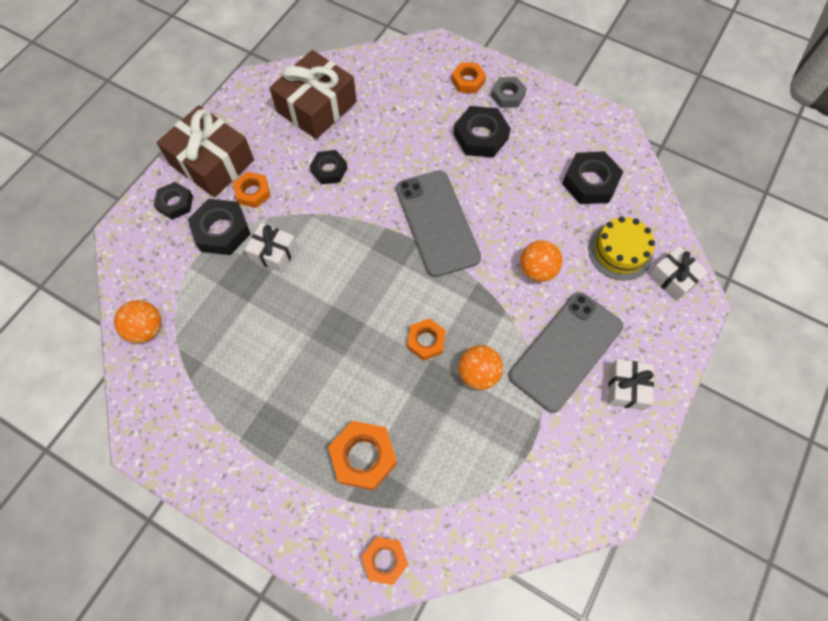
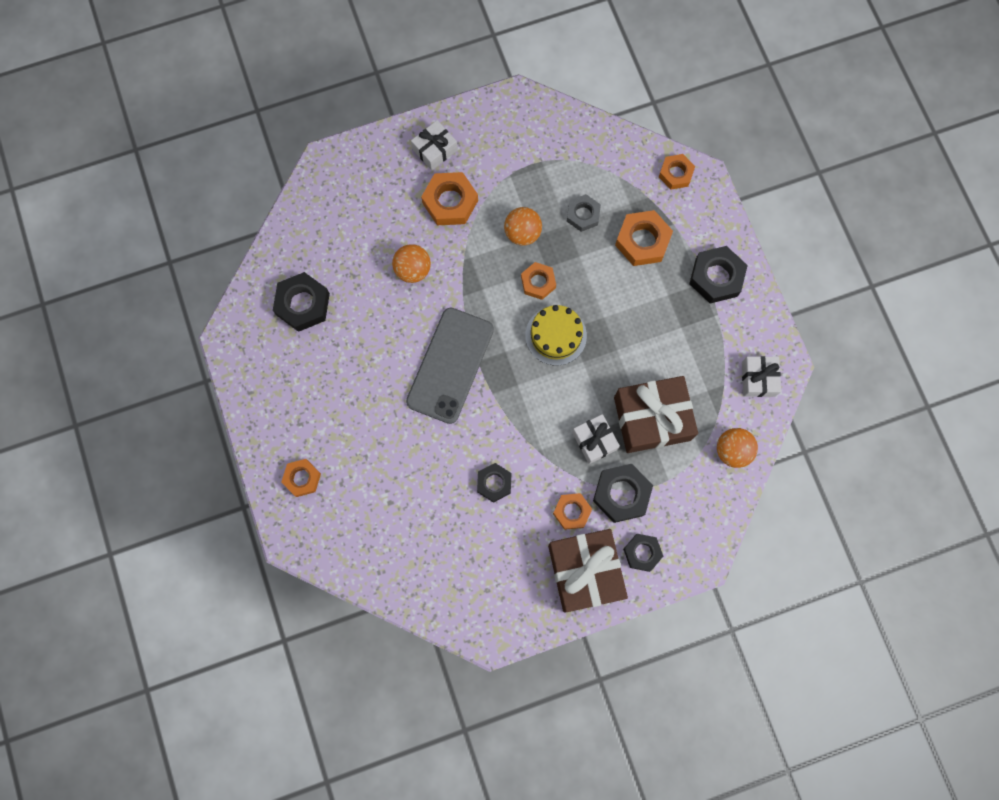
camera: 140 degrees left, 10 degrees up
(317, 107) = (453, 560): brown gift -> brown gift (652, 418)
(480, 136) = (345, 414): black nut -> black nut (716, 277)
(507, 95) = (284, 435): grey nut -> grey nut (583, 215)
(565, 351) = (450, 202): grey phone -> orange nut
(620, 251) = (340, 236): yellow cake -> yellow cake (556, 335)
(673, 278) = (325, 189): white gift -> white gift (758, 379)

